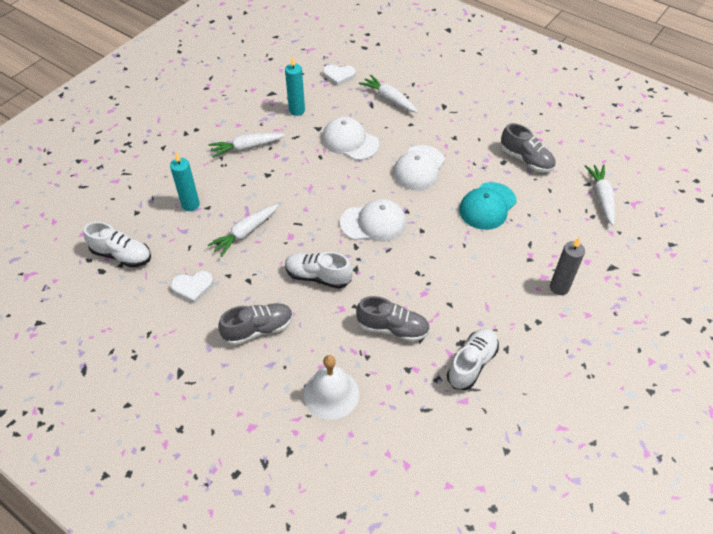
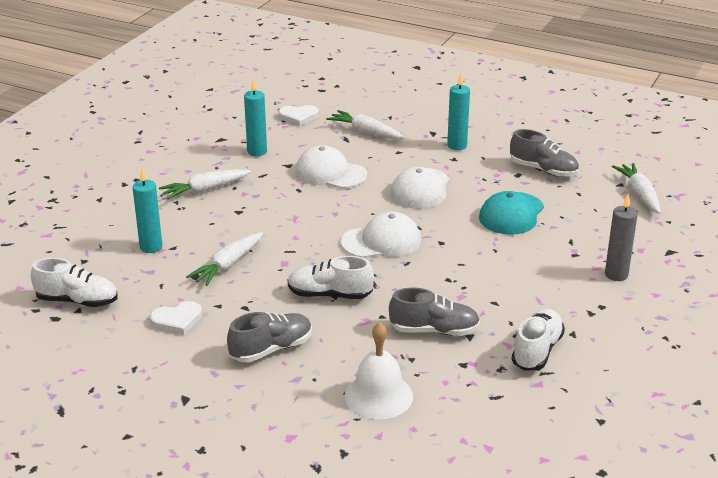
camera: 10 degrees left, 20 degrees down
(460, 123) = (457, 146): none -> turquoise candle

